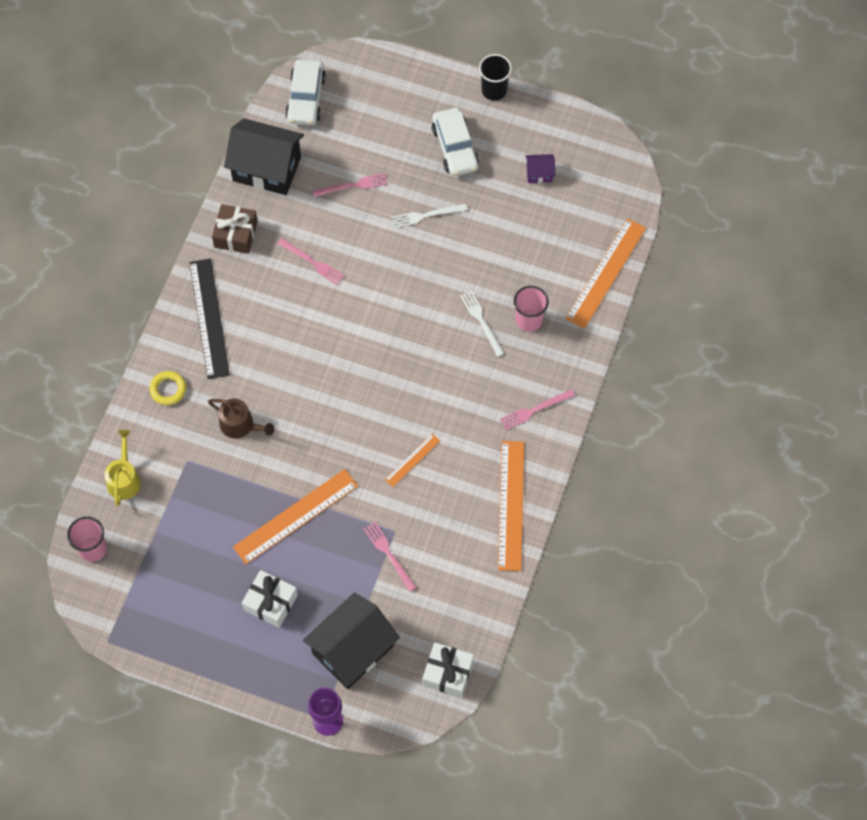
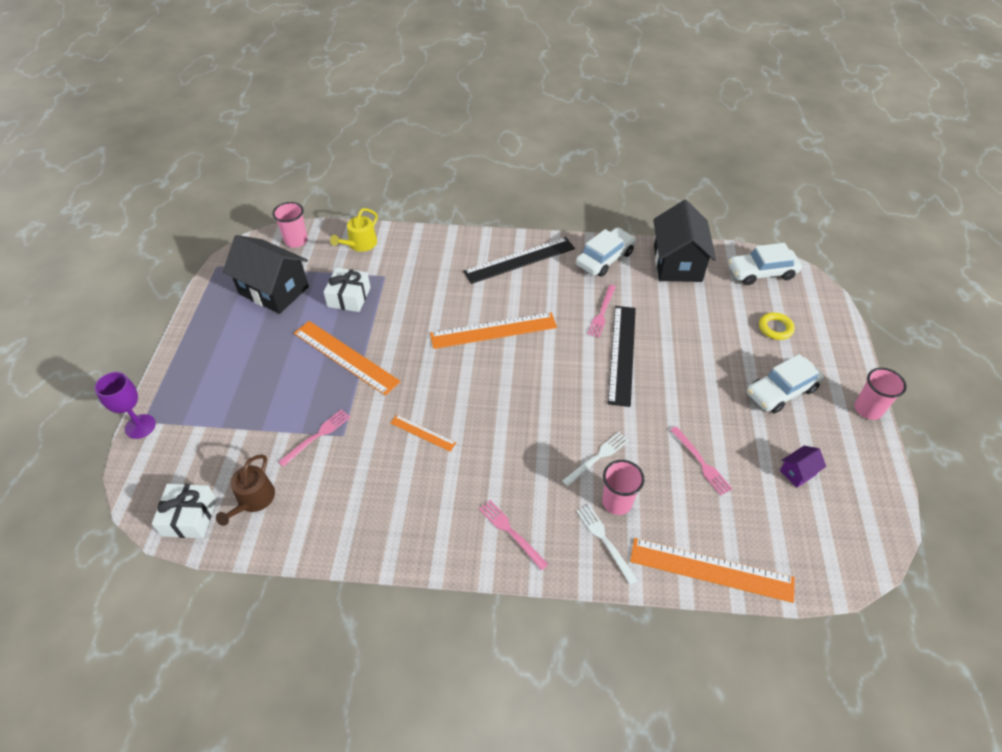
camera: 75 degrees right, 15 degrees down
(124, 479) = (360, 244): yellow watering can -> yellow watering can turned 135 degrees clockwise
(168, 389) = (446, 251): yellow ring -> yellow ring (775, 328)
(236, 234) = (605, 258): brown gift -> white car
(240, 425) = (426, 301): brown watering can -> brown watering can (253, 500)
(270, 602) = (258, 358): white gift -> white gift (349, 297)
(352, 650) = (214, 429): black house -> black house (274, 290)
(353, 185) = (694, 323): pink fork -> pink fork (701, 462)
(371, 262) = (622, 354): none -> black ruler
(426, 215) = (693, 384): white fork -> white fork (605, 541)
(494, 90) = (868, 409): black cup -> pink cup
(511, 505) = (391, 534): orange ruler -> orange ruler (493, 330)
(539, 173) = (798, 472): purple house -> purple house turned 75 degrees clockwise

